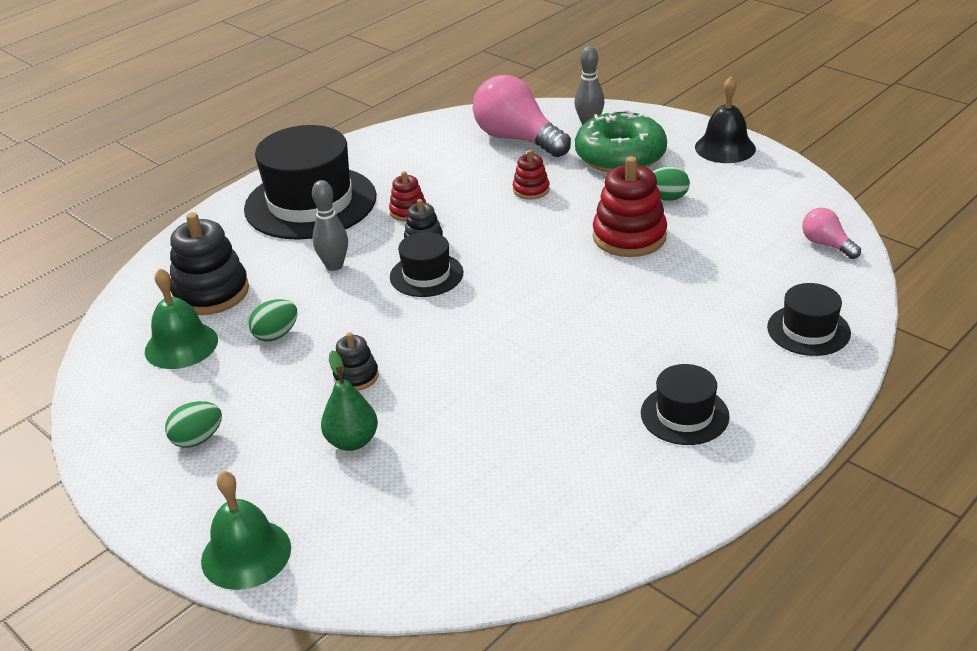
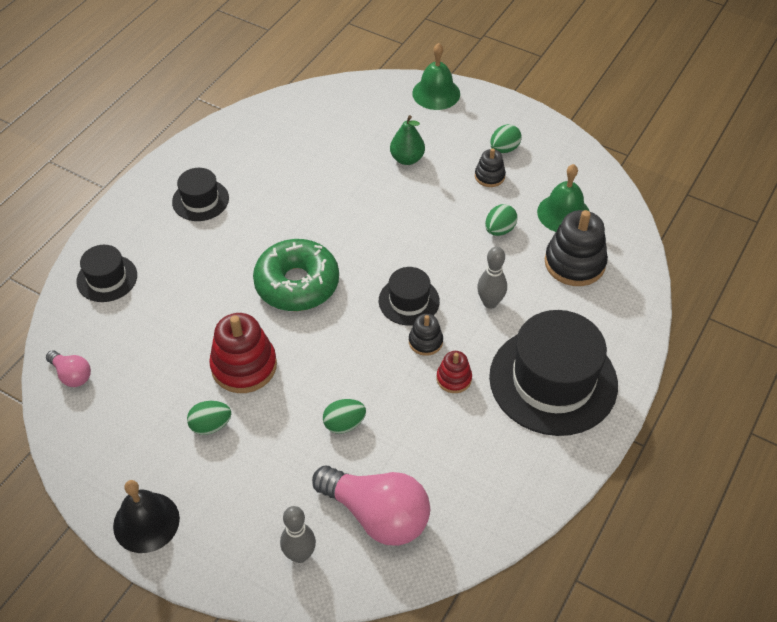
camera: 165 degrees right, 15 degrees up
(356, 376) = (425, 203): black stacking toy -> black stacking toy (489, 176)
(531, 190) = (344, 424): red stacking toy -> green egg
(620, 156) = (260, 493): green donut -> green donut (297, 284)

